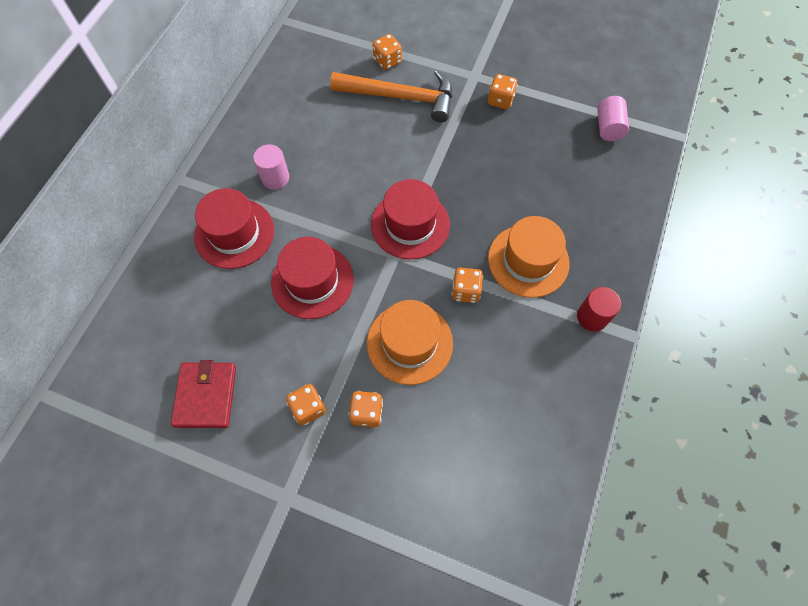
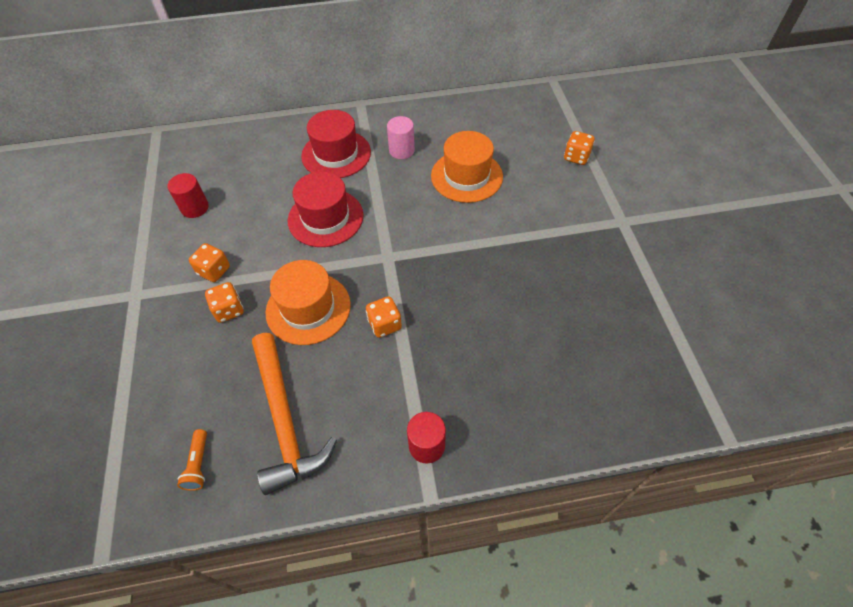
camera: 60 degrees right, 10 degrees down
(206, 396) = (195, 208): red wallet -> red cylinder
(401, 97) = (547, 184): orange hammer -> orange hammer (284, 420)
(410, 224) = (423, 253): red hat -> none
(500, 100) = (613, 253): orange dice -> none
(517, 500) = (198, 464): none -> orange flashlight
(528, 260) = (451, 359): orange hat -> orange hat (466, 176)
(608, 127) = (670, 359): pink cylinder -> none

